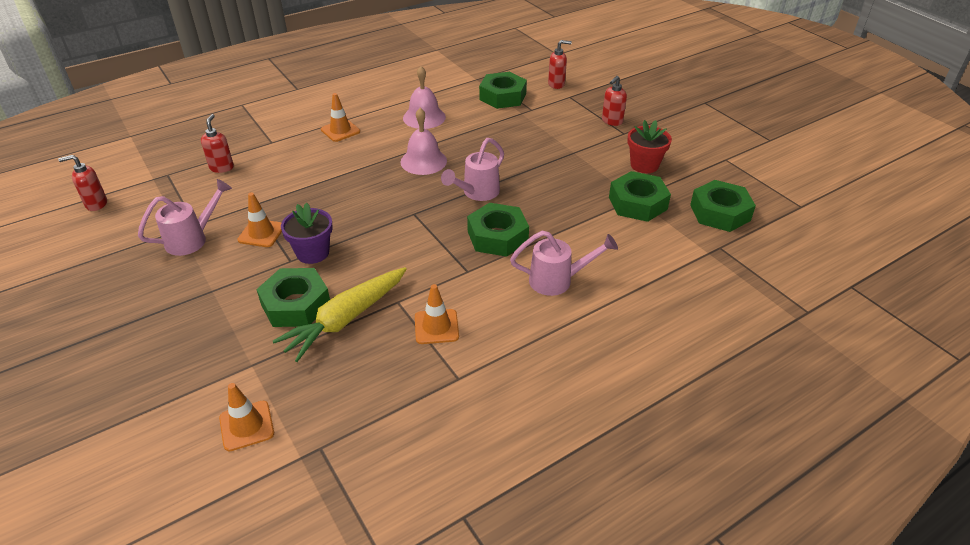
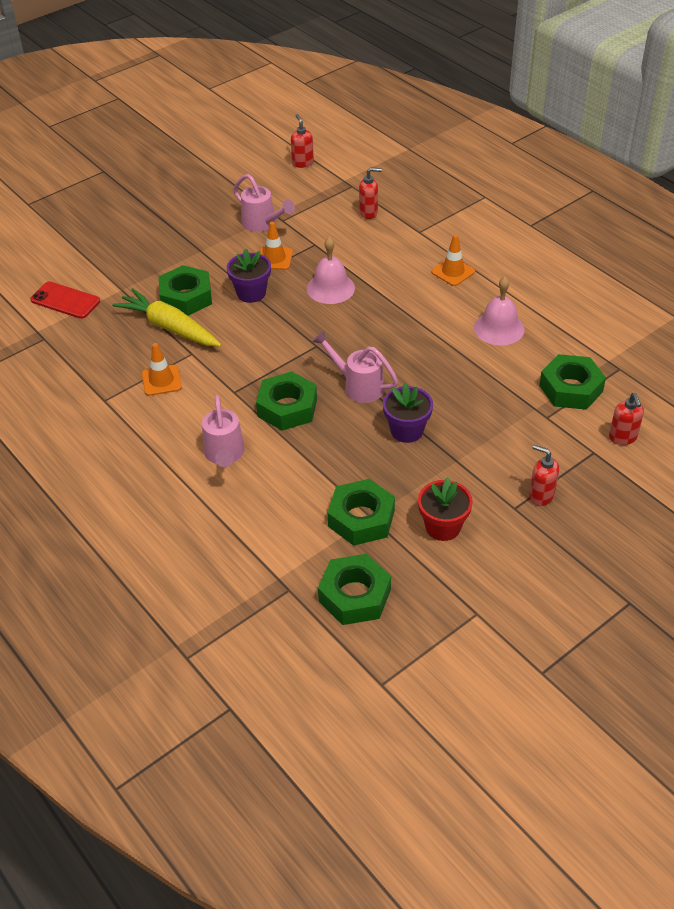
camera: 85 degrees right, 5 degrees up
(247, 426) = (65, 300): orange traffic cone -> red phone
(423, 161) = (409, 340): pink bell -> pink bell (330, 288)
(537, 172) = (407, 430): none -> purple flower pot

